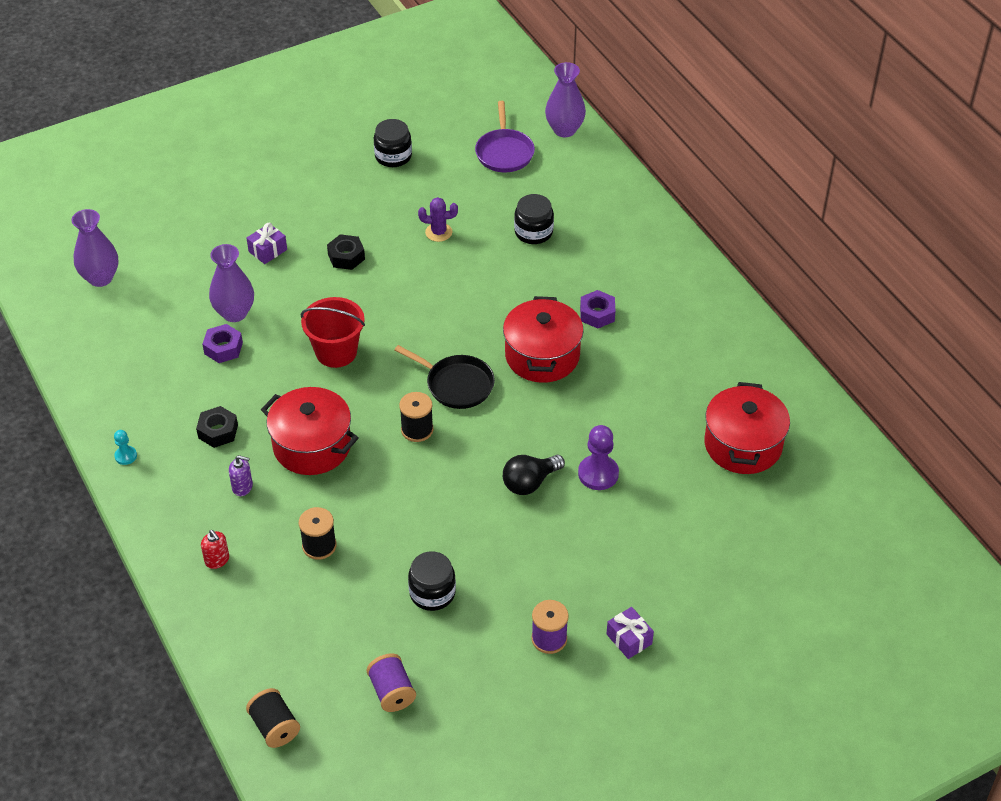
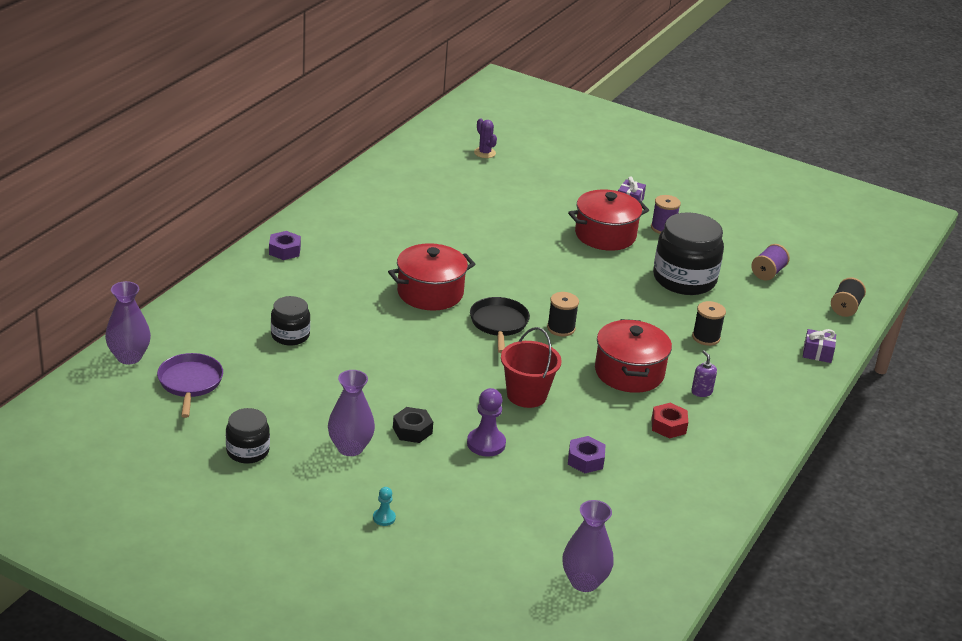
camera: 125 degrees left, 15 degrees down
(126, 456) = (744, 465): turquoise pawn -> turquoise pawn (384, 518)
(217, 560) = (771, 378): red soap dispenser -> none
(218, 431) = (668, 426): black nut -> red nut
(234, 313) = (541, 471): purple vase -> purple vase (350, 448)
(268, 250) = (447, 483): purple gift -> purple gift (817, 353)
(432, 593) = (684, 279): black jar -> black jar, size x1.83
(438, 232) = (334, 387): purple cactus -> purple cactus (484, 153)
(504, 152) = (190, 383): purple pan -> purple pan turned 60 degrees counterclockwise
(530, 482) = (554, 266): black light bulb -> none
(597, 314) = (361, 279): purple nut -> purple nut (284, 250)
(598, 474) = (517, 241): purple pawn -> purple pawn (486, 444)
(743, 445) = (432, 193): red pot -> red pot (605, 235)

